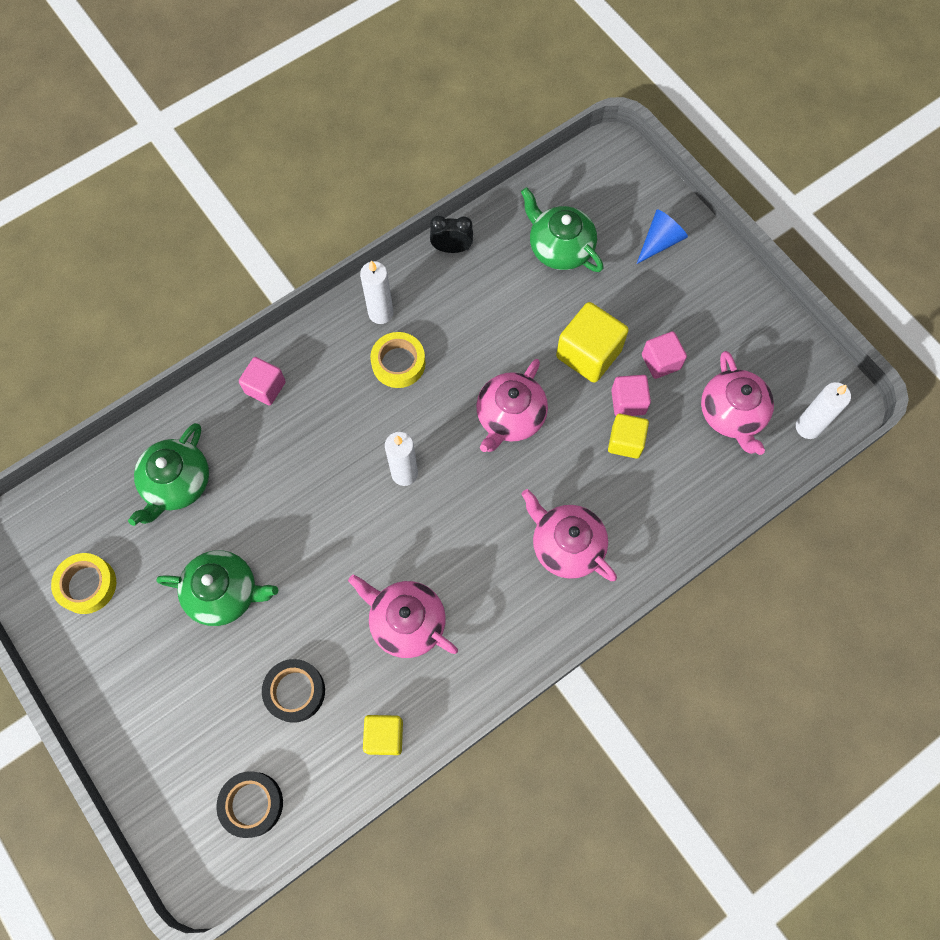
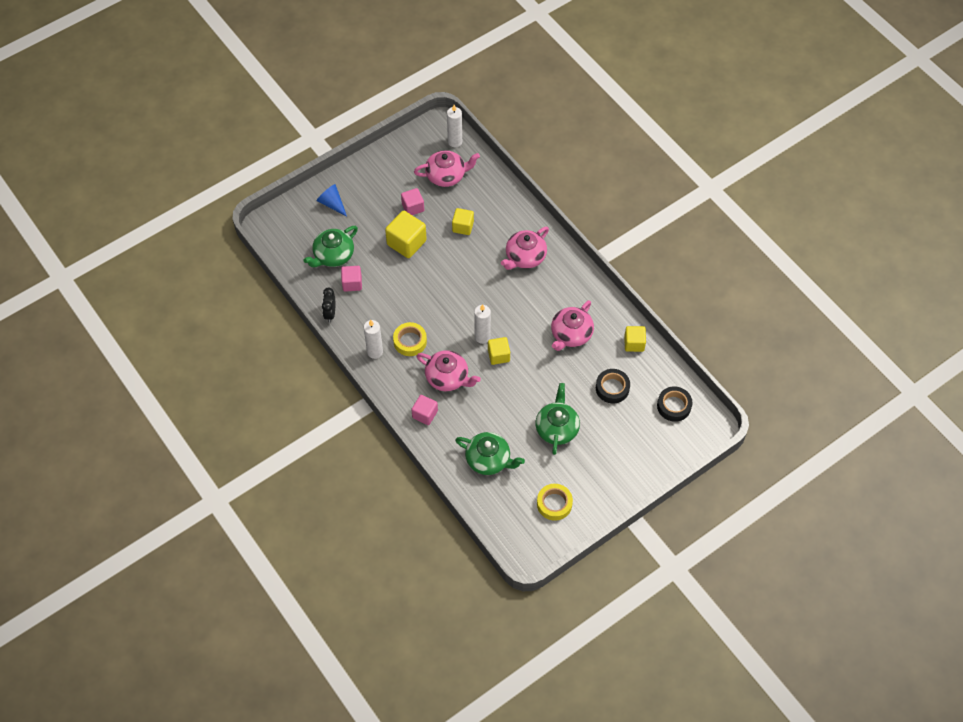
camera: 90 degrees left, 10 degrees down
(368, 499) = (498, 355): none -> yellow cube
(510, 417) = (446, 283): pink teapot -> pink teapot (448, 377)
(628, 402) = (438, 224): pink cube -> pink cube (352, 283)

